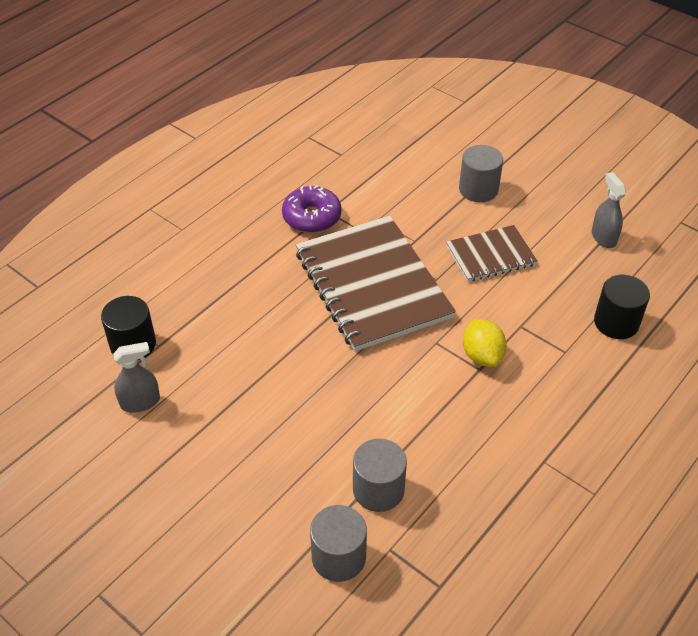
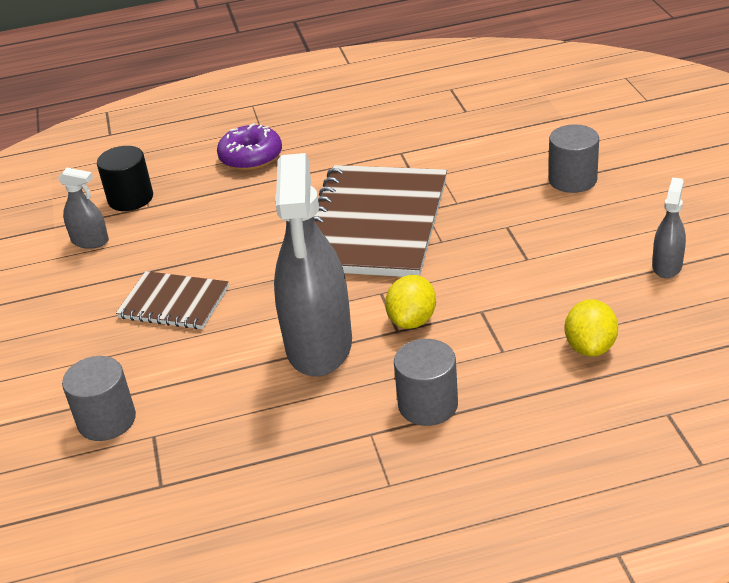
camera: 40 degrees right, 10 degrees down
(312, 217) = (380, 153): purple donut -> purple donut (251, 157)
(378, 489) = (196, 385): grey cylinder -> grey cylinder (428, 405)
(436, 408) = (319, 345): none -> grey spray bottle
(490, 255) = (519, 240): brown notebook -> brown notebook (174, 303)
(616, 322) = (590, 347): black cylinder -> yellow lemon

